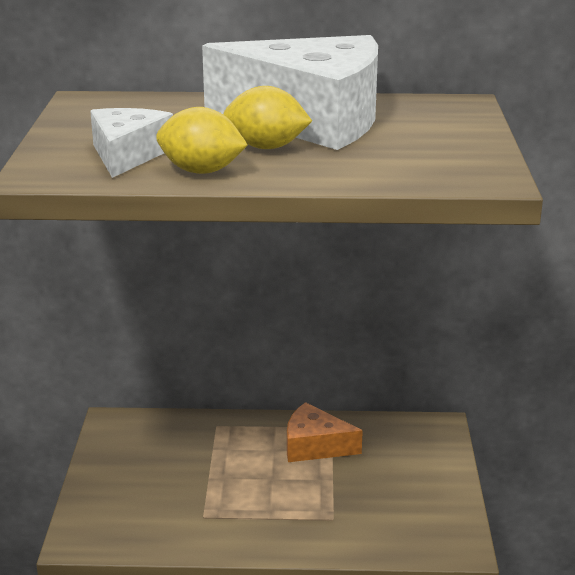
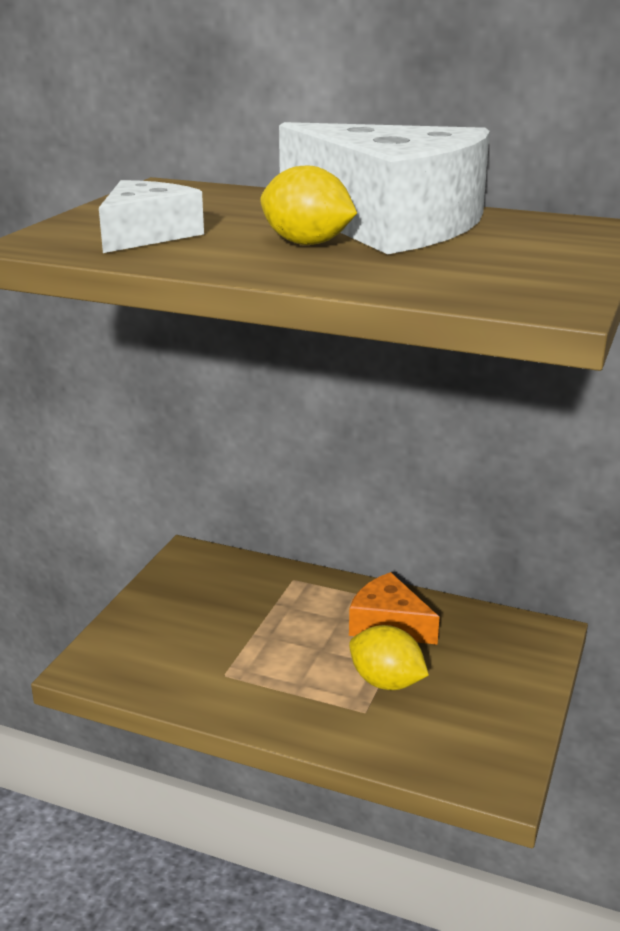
camera: 20 degrees right, 0 degrees up
(201, 171) = (206, 257): yellow lemon -> yellow lemon (386, 682)

